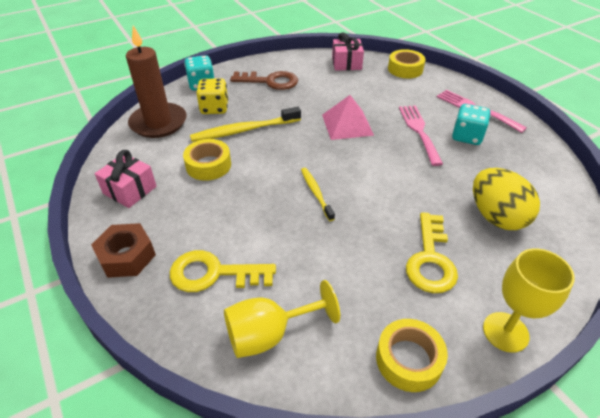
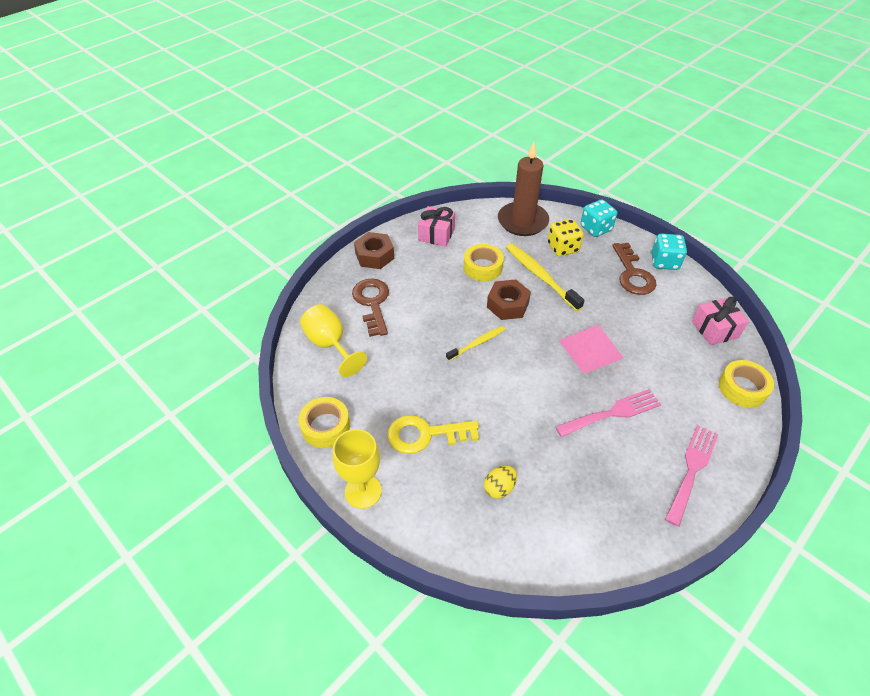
camera: 75 degrees right, 5 degrees up
(214, 273) = (372, 303): yellow key -> brown key
(272, 160) = (507, 305): none -> brown nut
(467, 136) = (627, 460): turquoise dice -> turquoise dice (664, 262)
(496, 216) = (499, 488): yellow egg -> yellow egg, size x0.52

